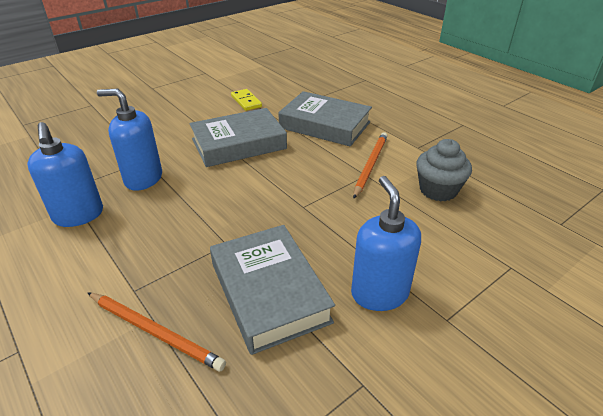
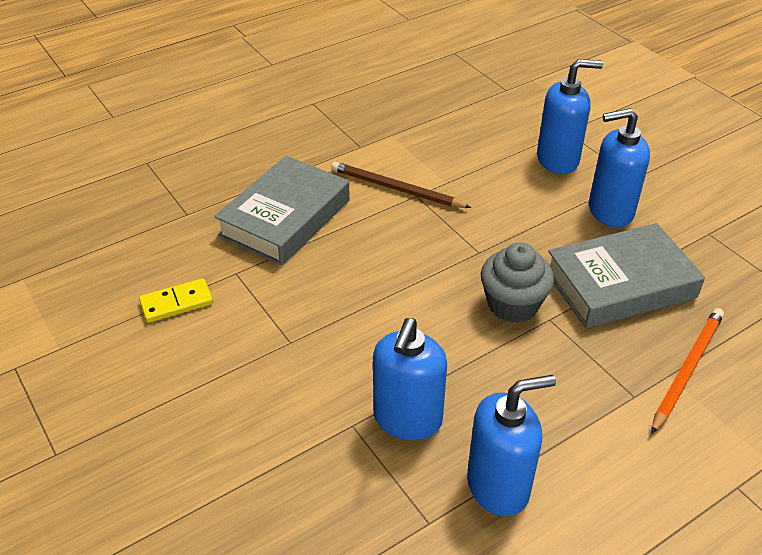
camera: 85 degrees left, 5 degrees up
(238, 144) = (321, 311): grey book -> none
(370, 165) = (396, 189): orange pencil -> brown pencil
(438, 190) = (451, 148): grey cupcake -> grey cupcake (513, 305)
(452, 257) = (558, 160): none -> blue soap dispenser

